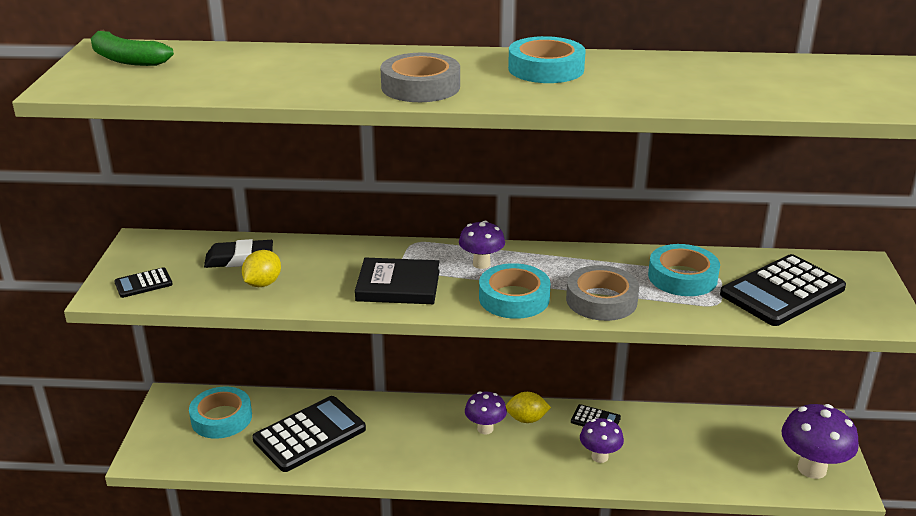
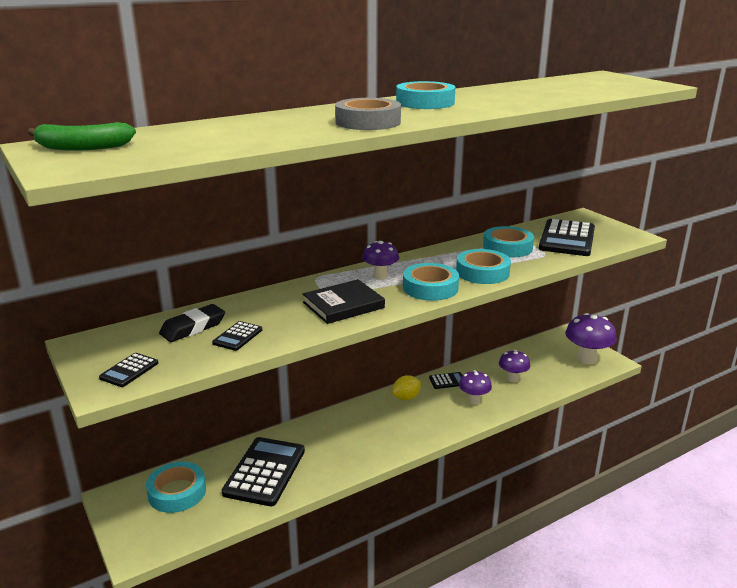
camera: 35 degrees left, 5 degrees down
(263, 283) = (237, 336): yellow lemon -> black calculator
(485, 429) = (386, 414): purple mushroom -> purple mushroom (512, 379)
(601, 300) = (482, 272): grey tape -> turquoise tape

